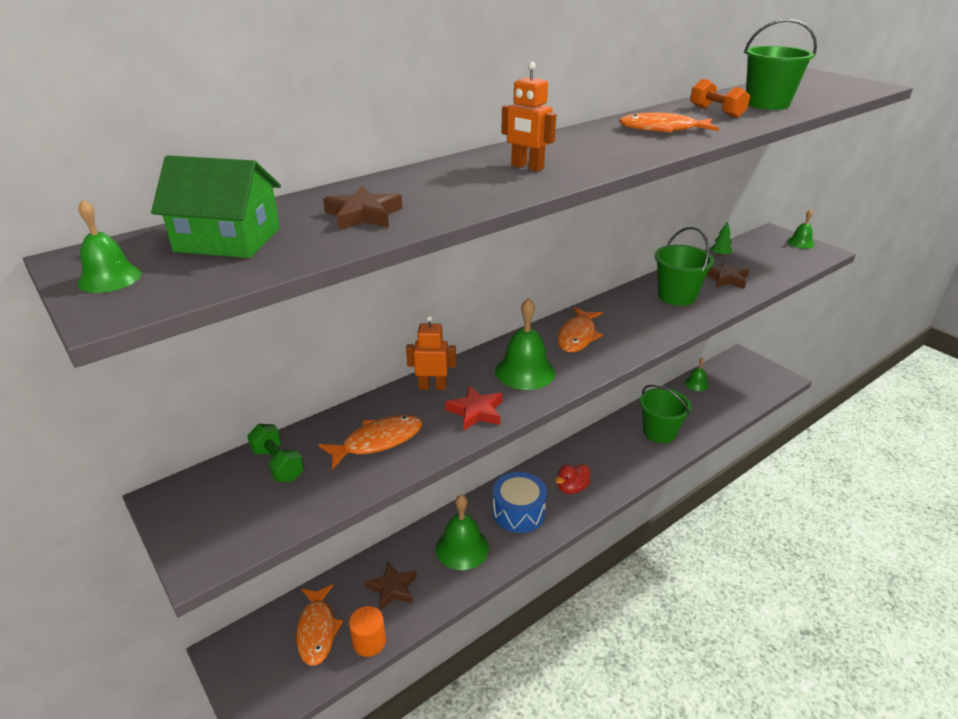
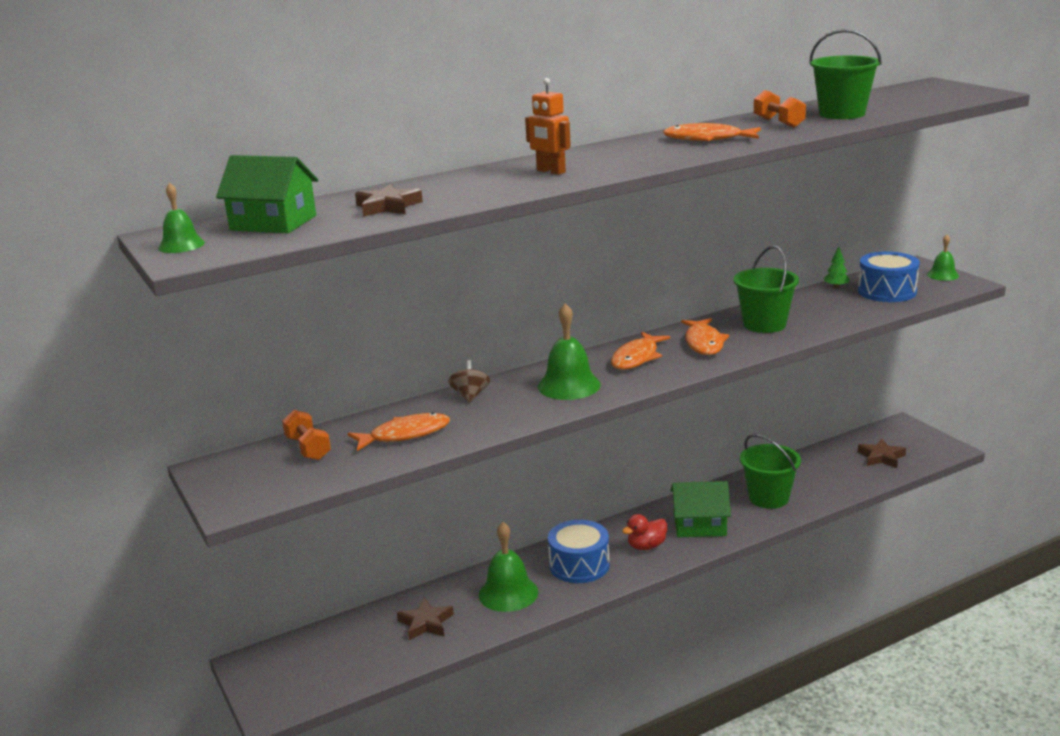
camera: 10 degrees right, 10 degrees down
(278, 464) = (308, 448): green dumbbell -> orange dumbbell
(317, 630) = (341, 652): orange fish -> orange fish (704, 343)
(369, 642) = (393, 664): orange cylinder -> none
(432, 387) = (470, 396): orange robot -> brown spinning top
(476, 411) = (507, 415): red star -> none
(610, 463) = (699, 525): none -> green house
(696, 384) = (832, 452): green bell -> none
(726, 279) = (831, 309): brown star -> brown star (881, 457)
(764, 260) = (887, 291): none -> blue drum

